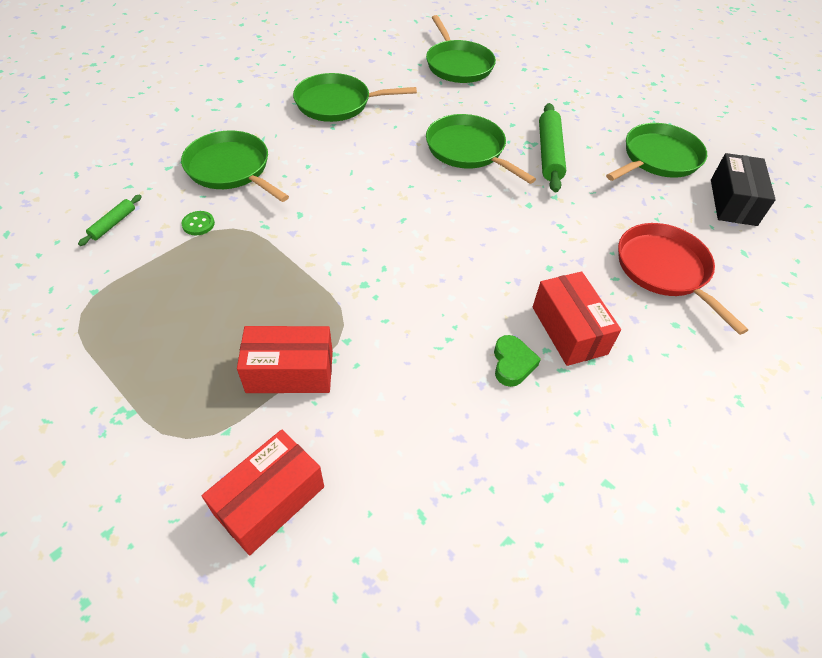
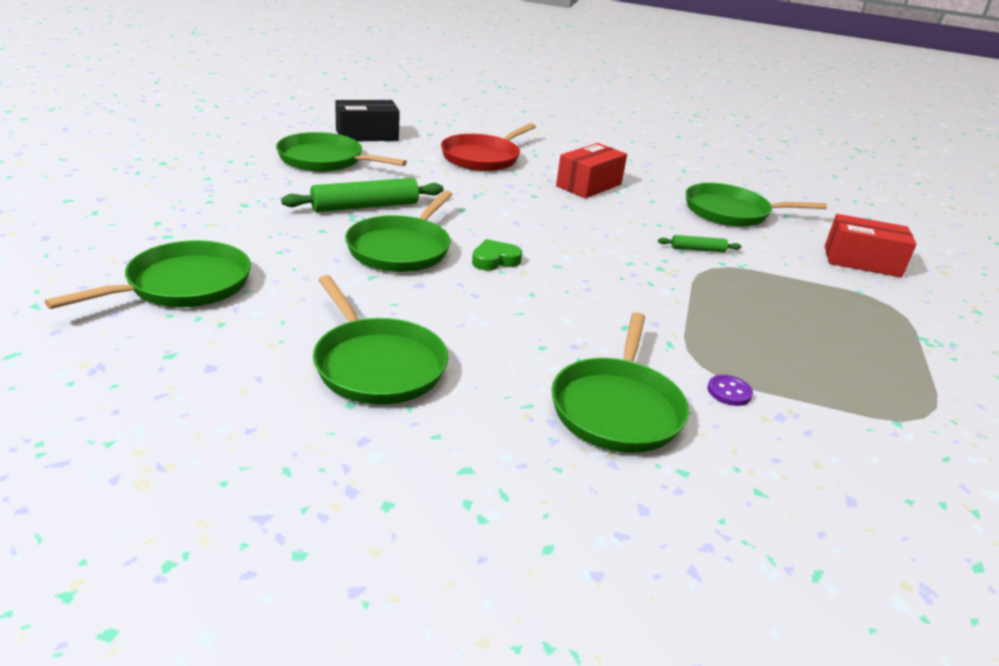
camera: 120 degrees left, 20 degrees down
(113, 224) = (822, 464): green rolling pin -> green rolling pin (698, 249)
(198, 224) = (729, 392): green button -> purple button
(290, 371) = (782, 279): red box -> none
(453, 443) = (731, 212): none -> green pan
(512, 363) = (645, 201): green heart -> green heart (495, 260)

